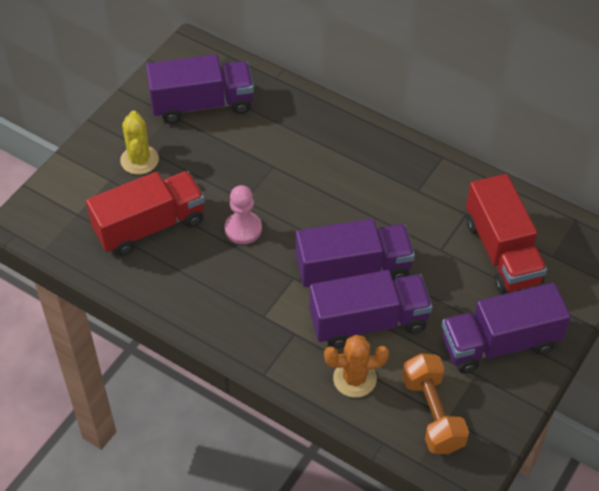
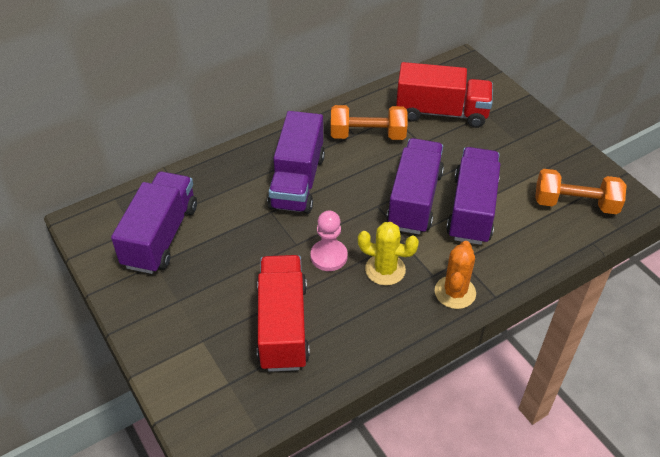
camera: 65 degrees left, 5 degrees down
(139, 160) = (194, 307): yellow cactus -> yellow cactus (385, 269)
(354, 379) = (524, 238): orange cactus -> orange cactus (455, 292)
(423, 201) = (368, 135): none -> orange dumbbell
(499, 343) = (525, 144): purple truck -> purple truck (297, 181)

